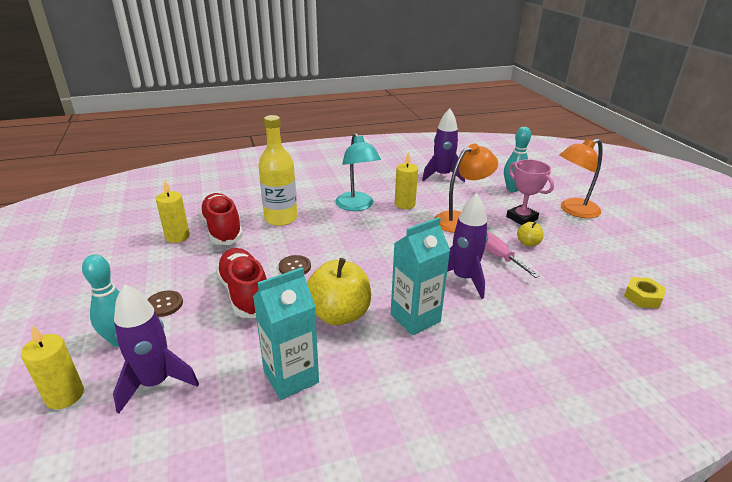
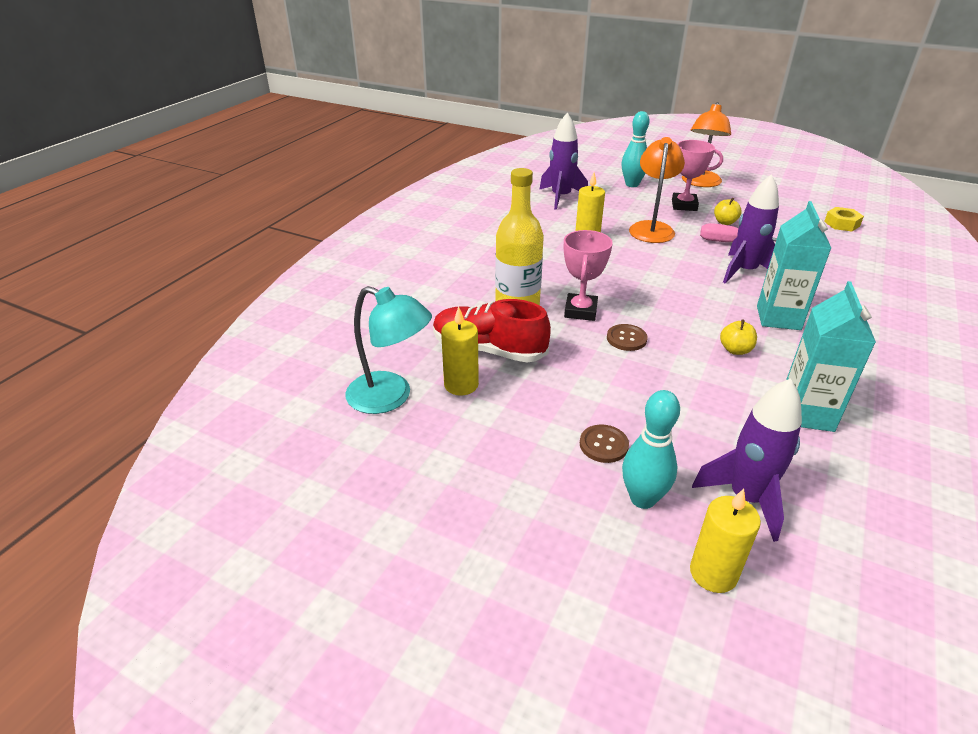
camera: 45 degrees left, 5 degrees up
(245, 293) = (641, 385): red shoe -> none
(306, 239) = (580, 311): none -> pink trophy
(339, 314) = (735, 350): yellow apple -> yellow apple, size x0.47
(357, 206) = (555, 259): turquoise lamp -> turquoise lamp (390, 397)

